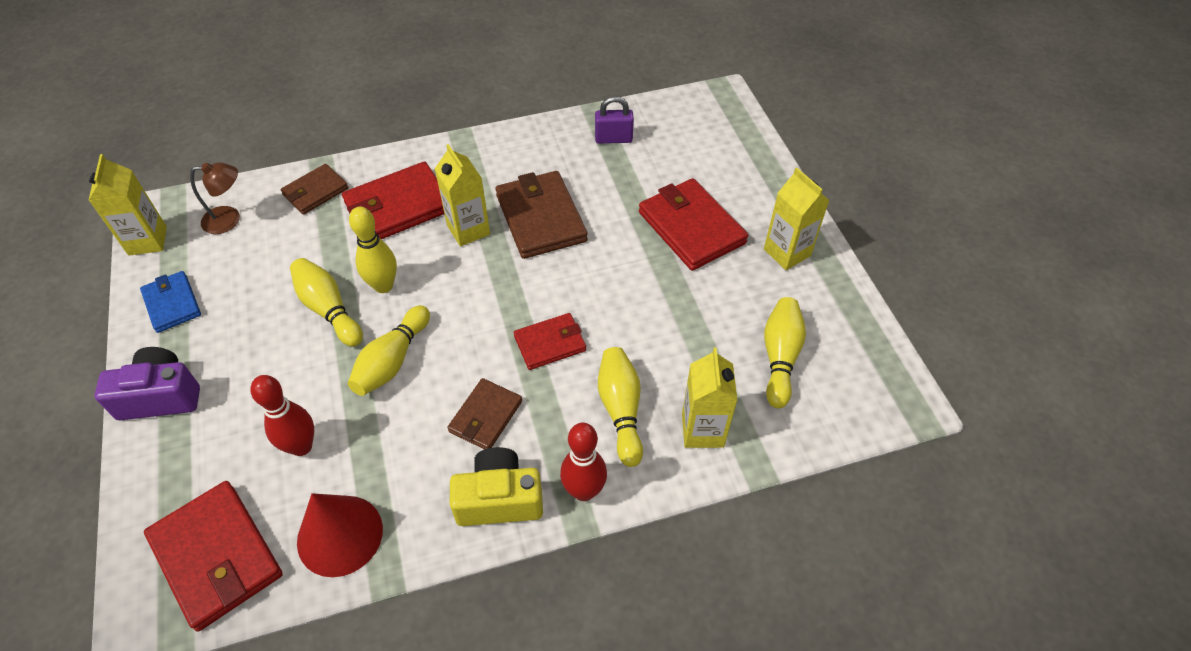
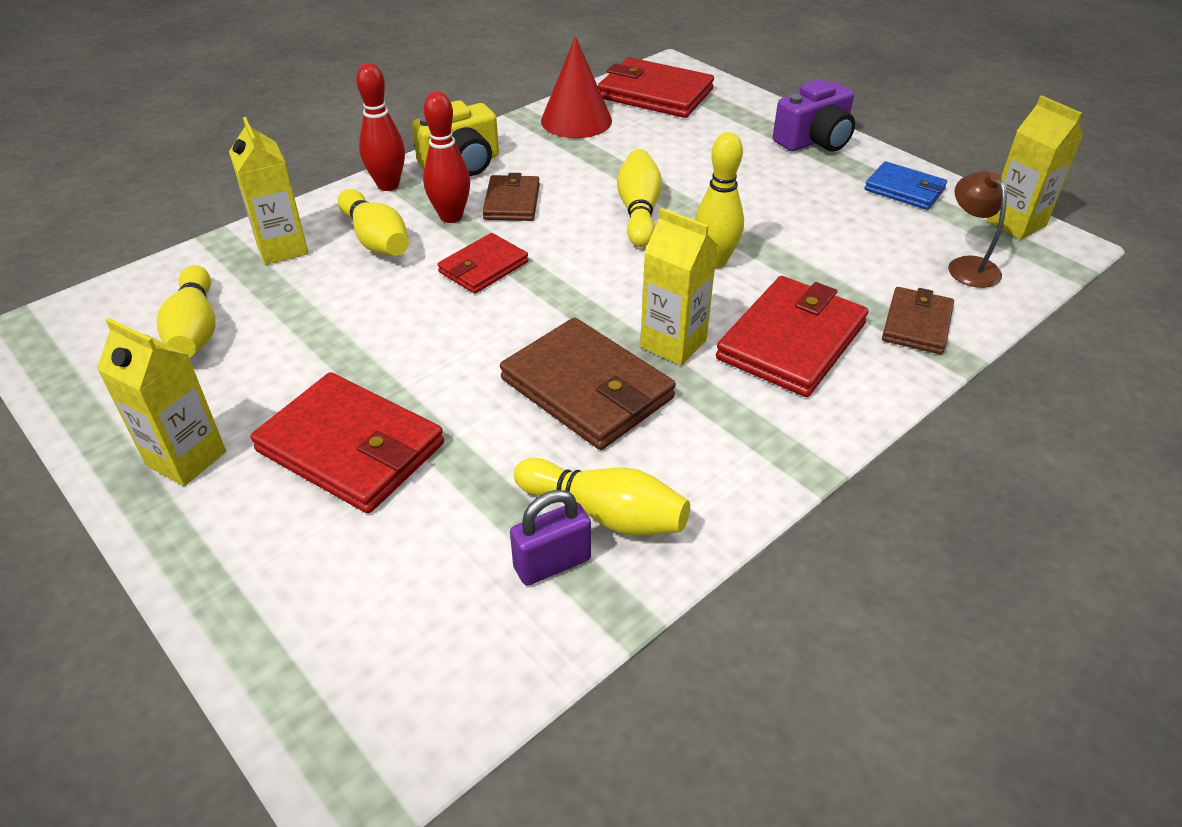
camera: 155 degrees right, 10 degrees down
(229, 219) = (967, 266): brown lamp -> brown lamp turned 105 degrees clockwise
(301, 446) = (659, 147): red bowling pin -> red bowling pin (451, 217)
(329, 309) = (748, 227): yellow bowling pin -> yellow bowling pin (605, 513)

